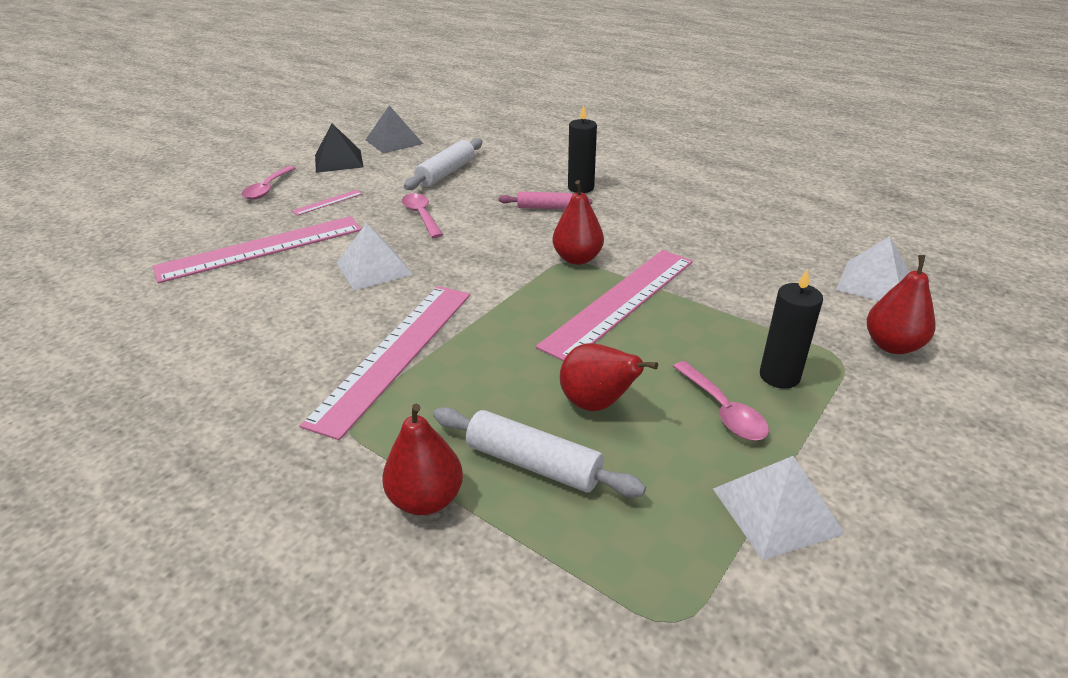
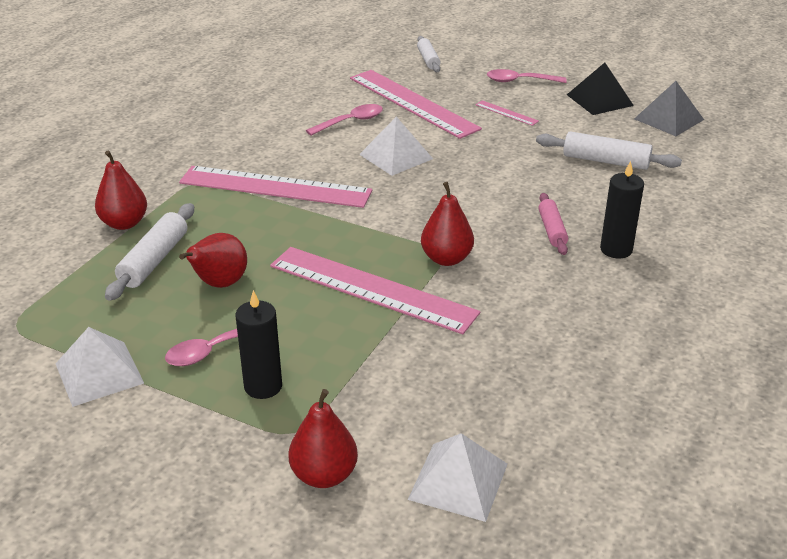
camera: 80 degrees right, 0 degrees up
(165, 230) = (428, 60): none -> white rolling pin
(421, 216) = (501, 162): pink spoon -> pink spoon (350, 122)

